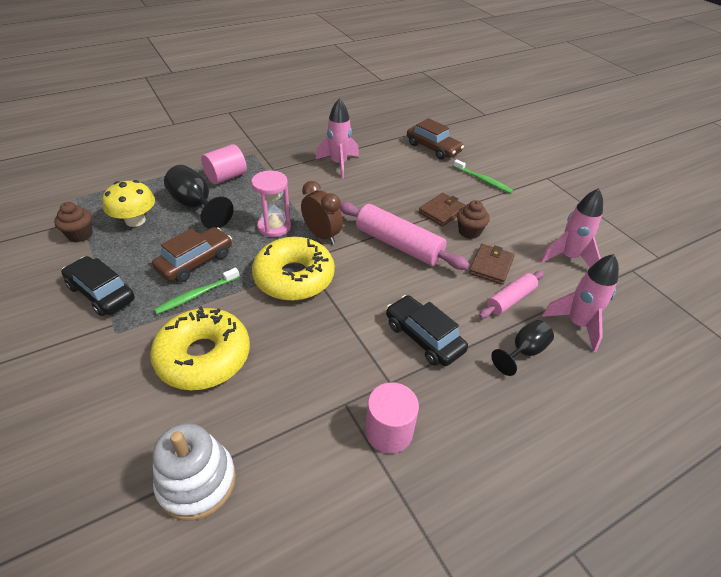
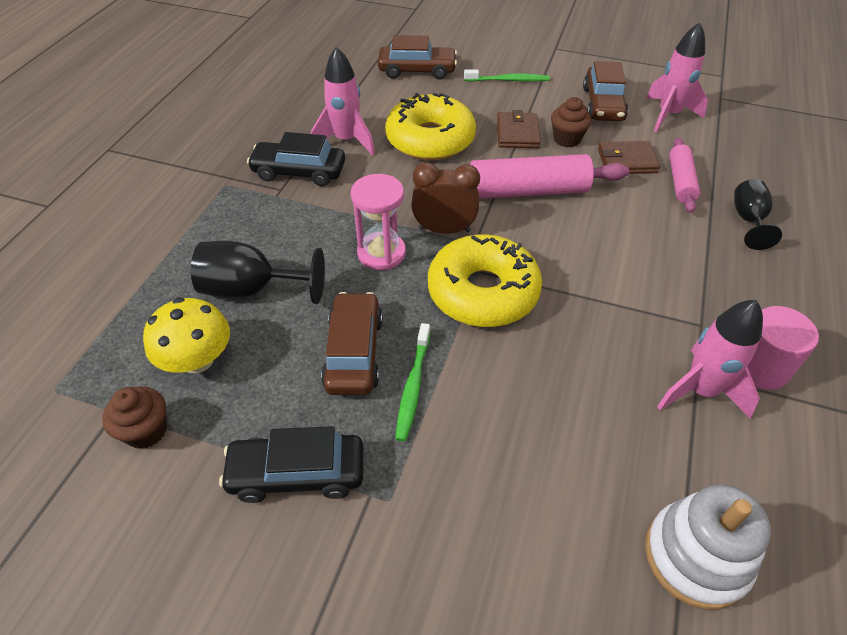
camera: 40 degrees left, 5 degrees up
(204, 357) = (521, 441): yellow donut -> yellow donut (430, 139)
(226, 177) = (235, 232): pink cylinder -> none
(424, 337) = (669, 264): black car -> black car (299, 172)
(491, 266) = (626, 161): brown wallet -> brown wallet turned 75 degrees counterclockwise
(528, 226) = (603, 104): none -> brown car
(577, 324) = (748, 170): pink rocket -> pink rocket (700, 391)

